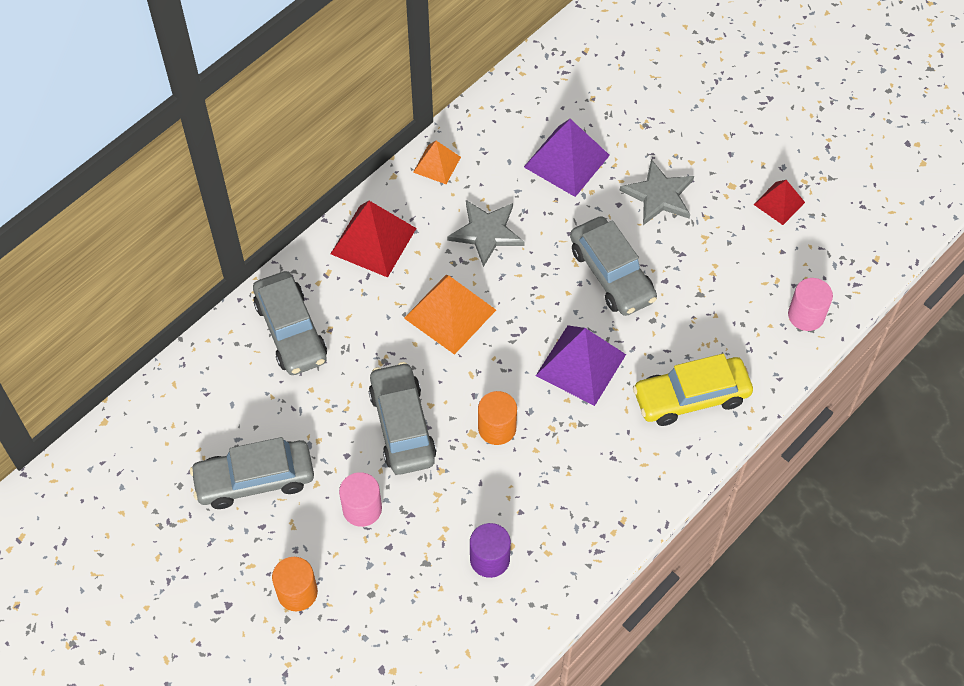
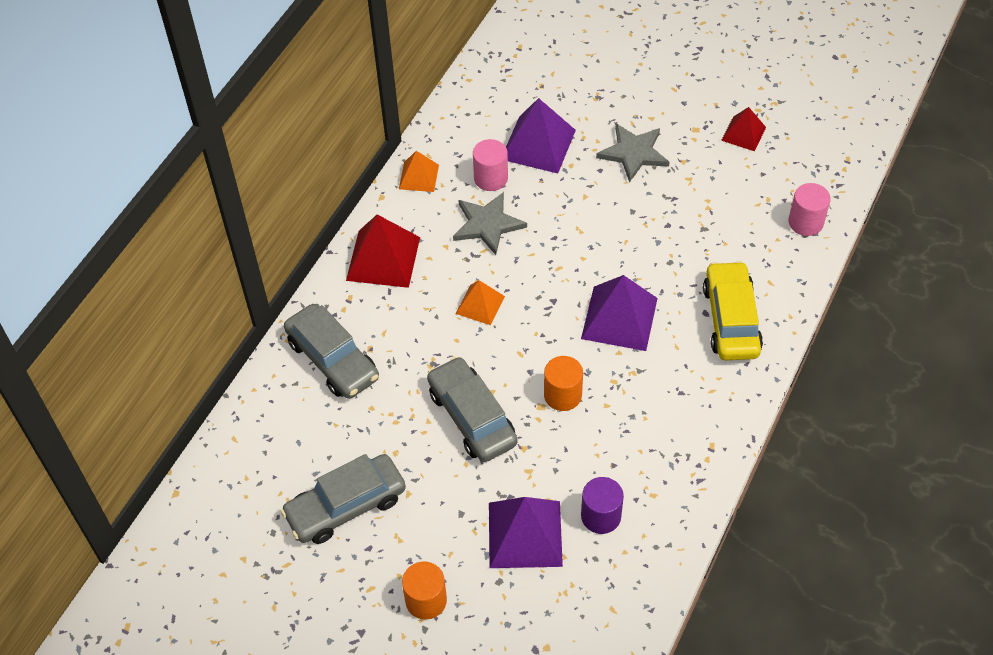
camera: 15 degrees left, 5 degrees down
(362, 509) = (461, 504): pink cylinder -> pink cylinder (491, 178)
(412, 555) = (525, 534): none -> purple pyramid
(450, 314) = (480, 304): orange pyramid -> orange pyramid, size x0.58
(611, 274) = (617, 231): grey car -> none
(691, 397) = (731, 319): yellow car -> yellow car turned 120 degrees clockwise

